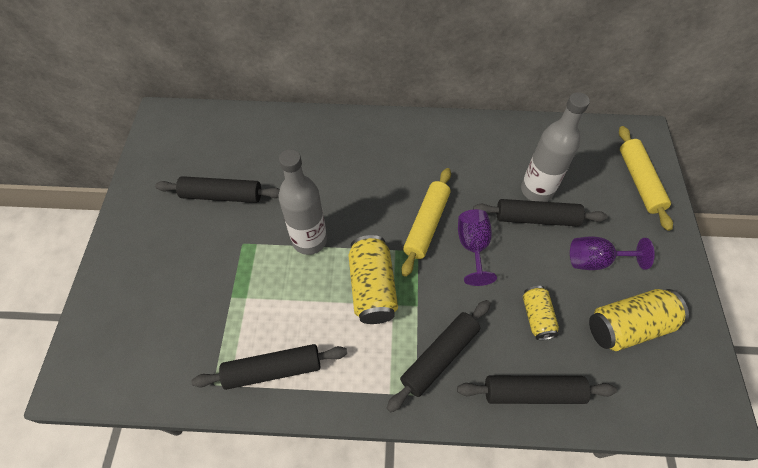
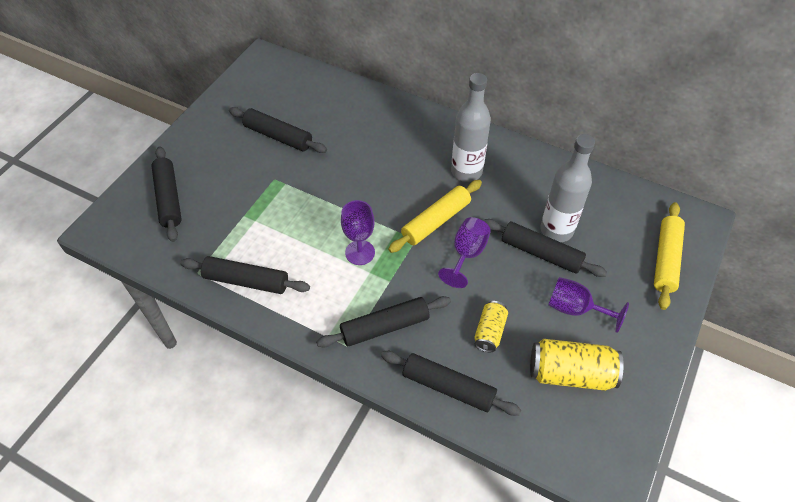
camera: 25 degrees right, 5 degrees down
(136, 311) = (169, 198): none -> black rolling pin
(309, 240) = (329, 197): grey bottle -> grey bottle (466, 171)
(372, 288) = (360, 252): yellow can -> purple goblet

